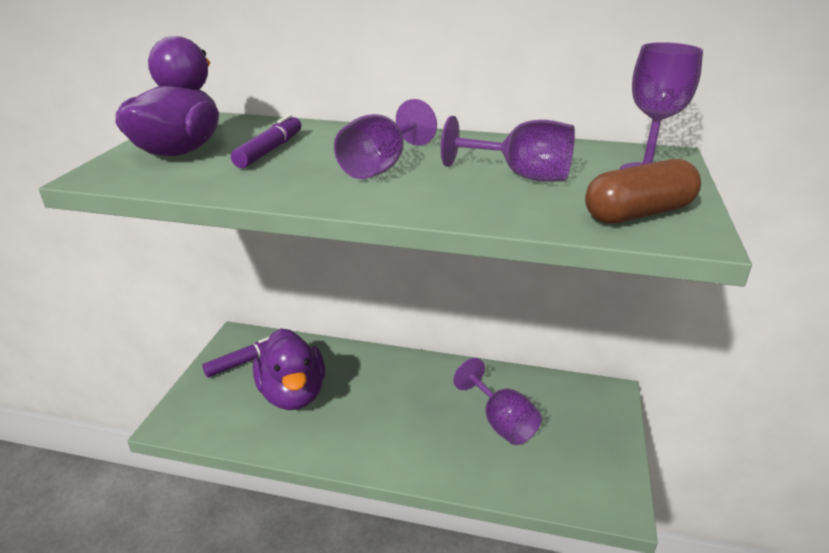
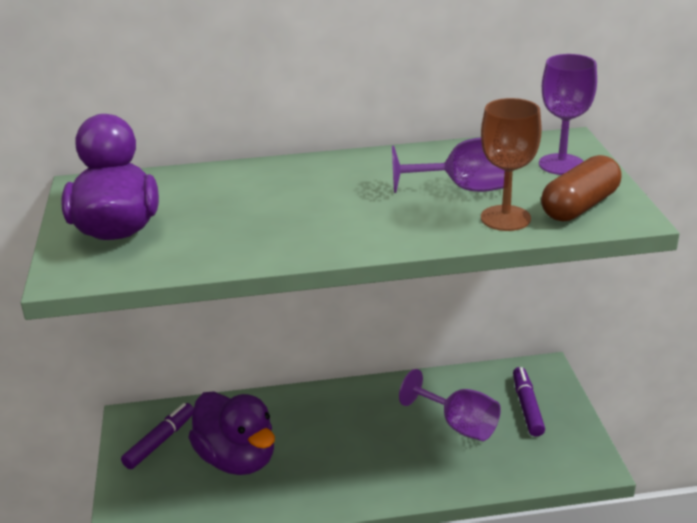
camera: 20 degrees left, 0 degrees up
(269, 150) = (210, 209): purple marker -> purple marker (527, 407)
(381, 167) = (335, 205): purple goblet -> none
(543, 209) = (505, 218): none -> brown goblet

